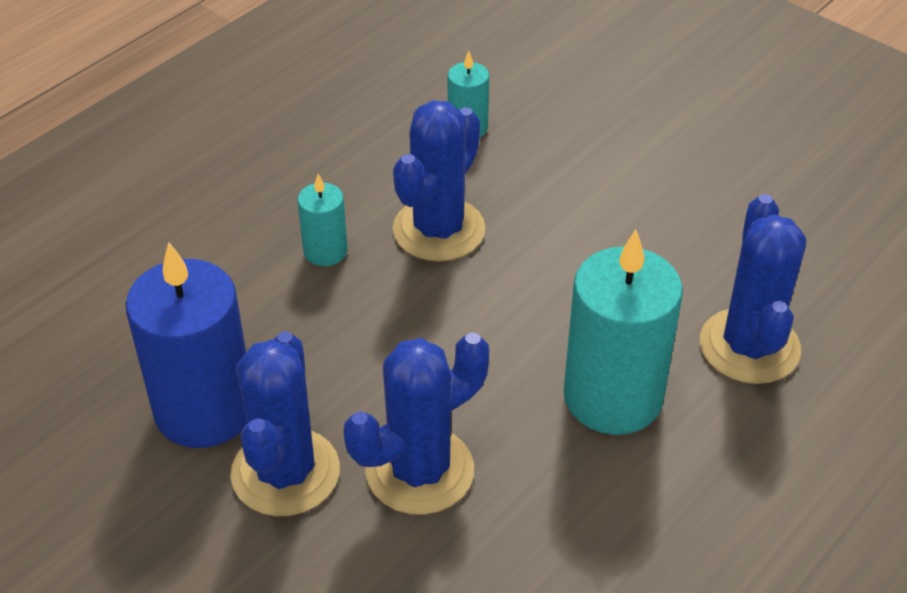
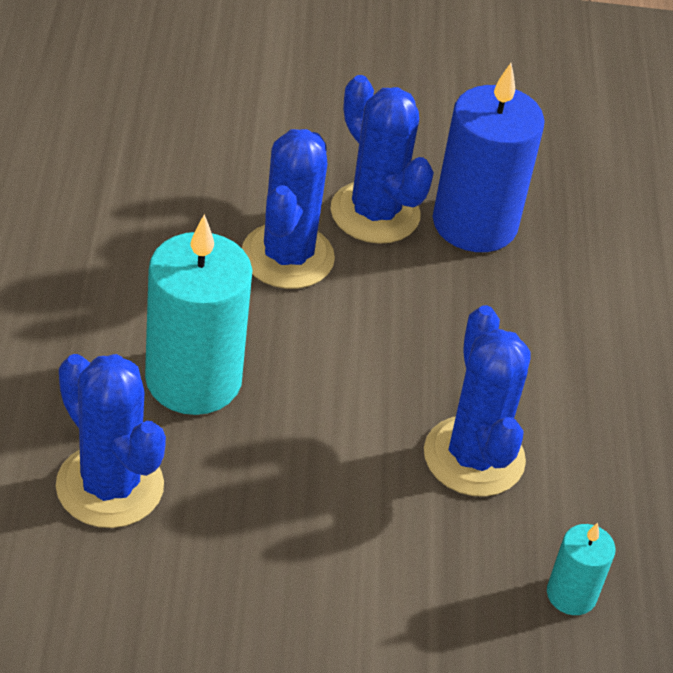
camera: 135 degrees right, 0 degrees up
(325, 251) = (540, 384): turquoise candle -> none

